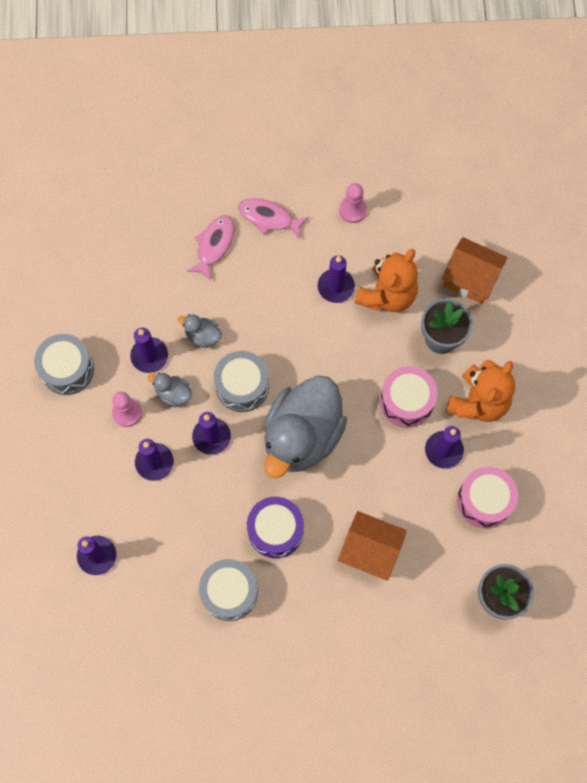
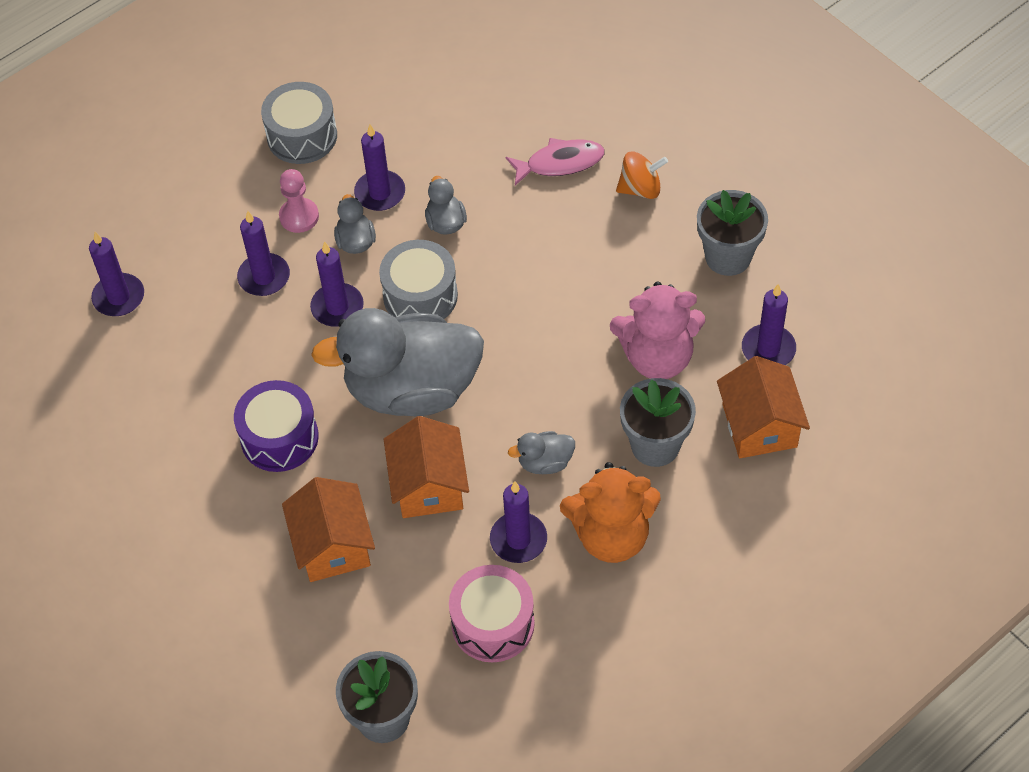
camera: 55 degrees right, 15 degrees down
(229, 592) = (173, 442): grey drum -> none
(269, 218) = (640, 188): pink fish -> orange spinning top
(335, 287) = (619, 302): purple candle -> purple candle (768, 349)
(352, 210) = (728, 257): pink pawn -> grey flower pot
(372, 472) = (428, 485): none -> orange house
(387, 295) = (657, 357): orange teddy bear -> pink teddy bear
(406, 401) = (545, 462): pink drum -> grey duck

